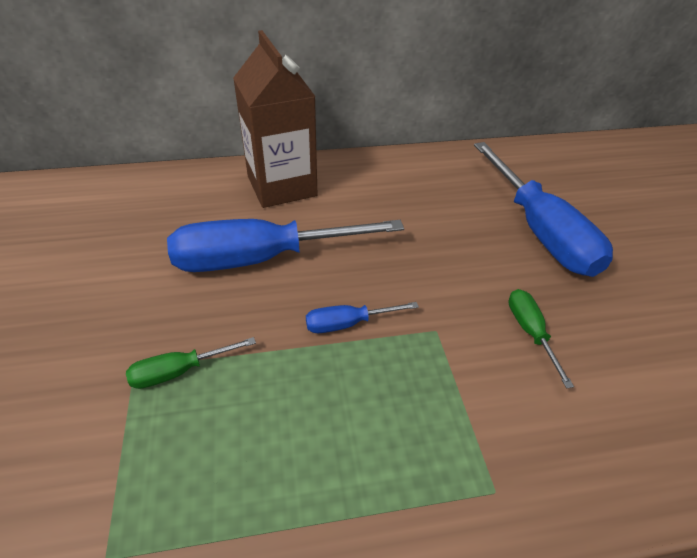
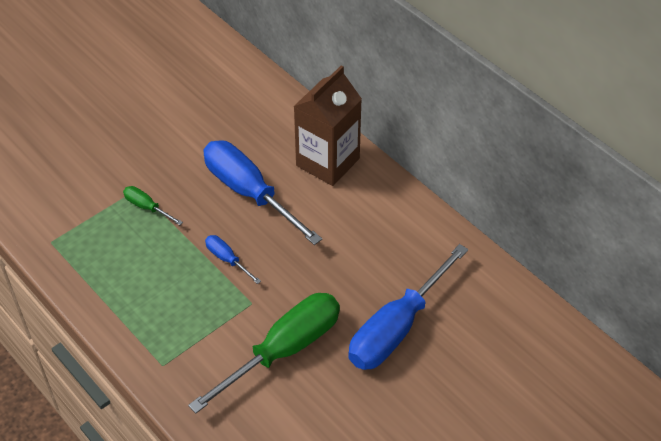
camera: 60 degrees right, 5 degrees up
(530, 332) = (284, 350): green screwdriver -> green screwdriver, size x2.25

